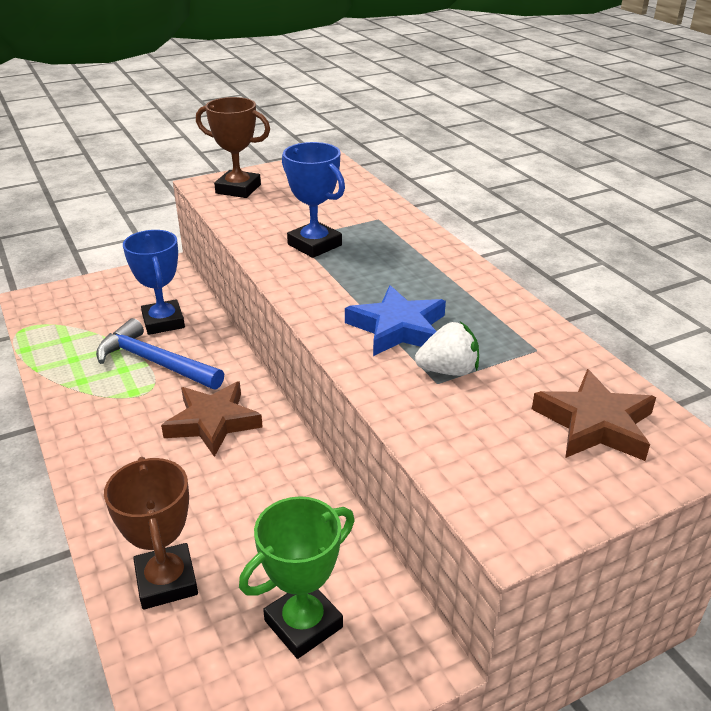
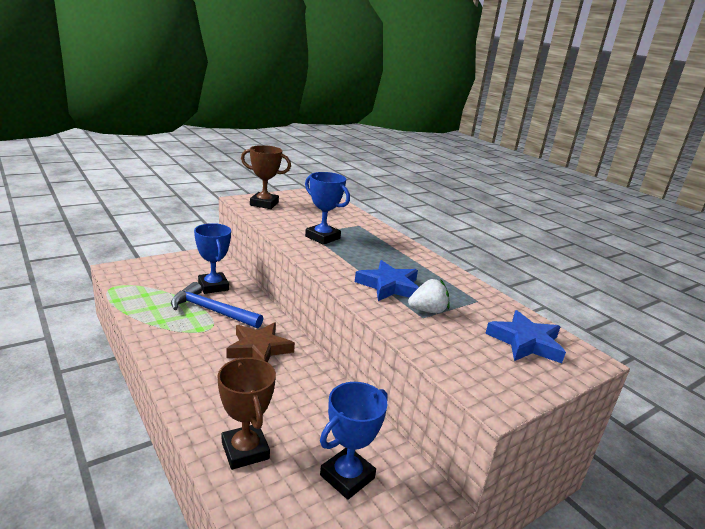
camera: 10 degrees left, 10 degrees down
(303, 624) = (347, 477): green trophy -> blue trophy
(594, 423) = (525, 342): brown star -> blue star

